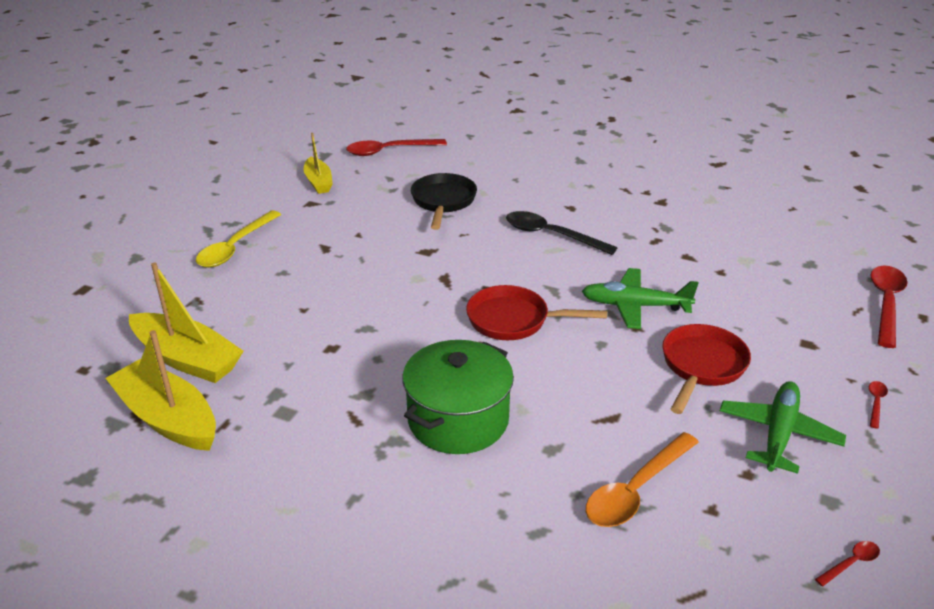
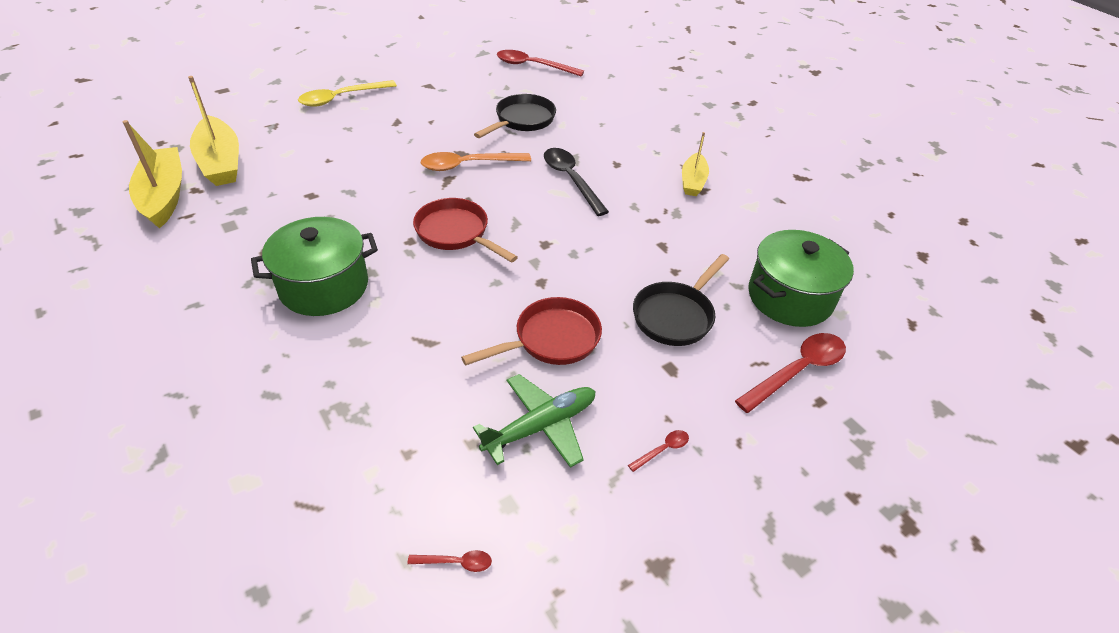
camera: 30 degrees right, 10 degrees up
(318, 182) = (453, 72): yellow boat -> yellow boat (693, 181)
(635, 306) = (563, 265): green plane -> none
(636, 490) = (373, 405): orange spoon -> orange spoon (468, 165)
(763, 304) = (675, 315): none -> black pan
(818, 255) = (790, 297): none -> green pot

